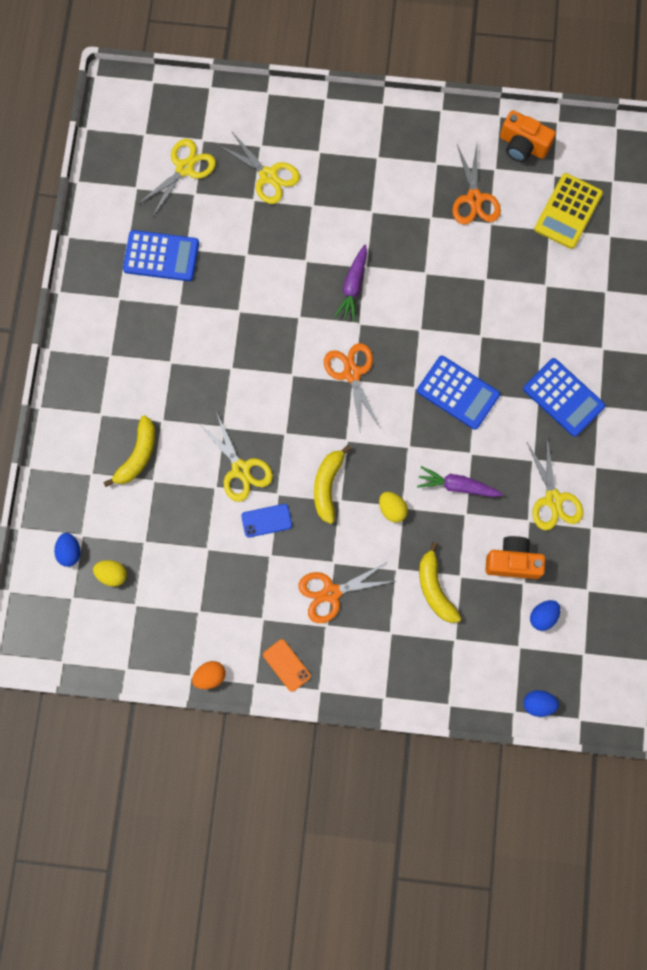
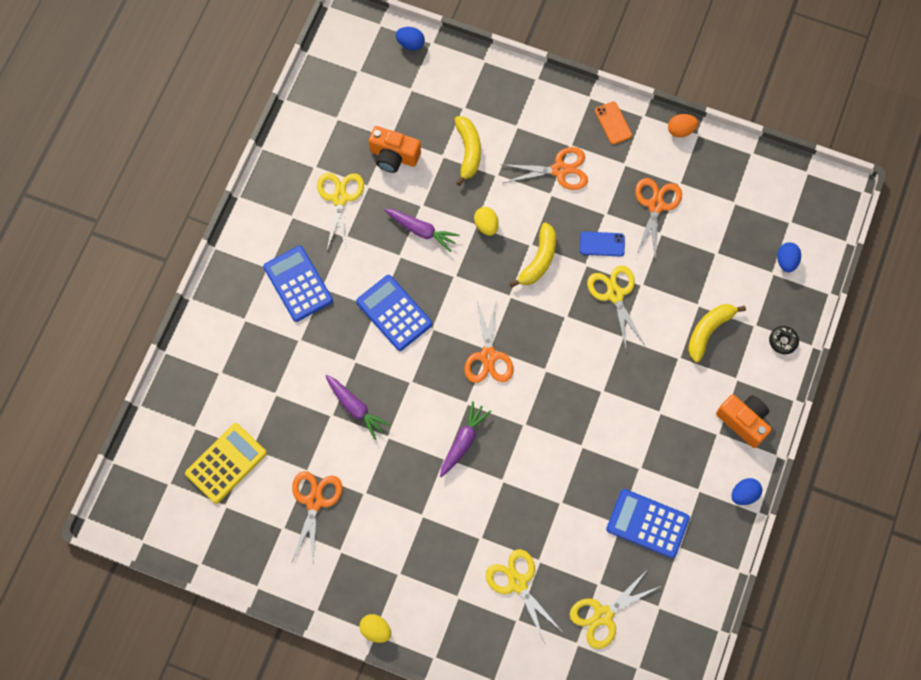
camera: 165 degrees left, 5 degrees down
(60, 464) = (783, 341): none -> black donut
(112, 574) = (751, 232): yellow egg -> yellow egg (376, 630)
(219, 579) = (656, 205): none -> orange scissors
(465, 291) = (355, 408): none -> purple carrot
(523, 145) = (245, 546): orange camera -> orange camera (743, 421)
(543, 616) = (383, 107): blue egg -> blue egg (744, 494)

